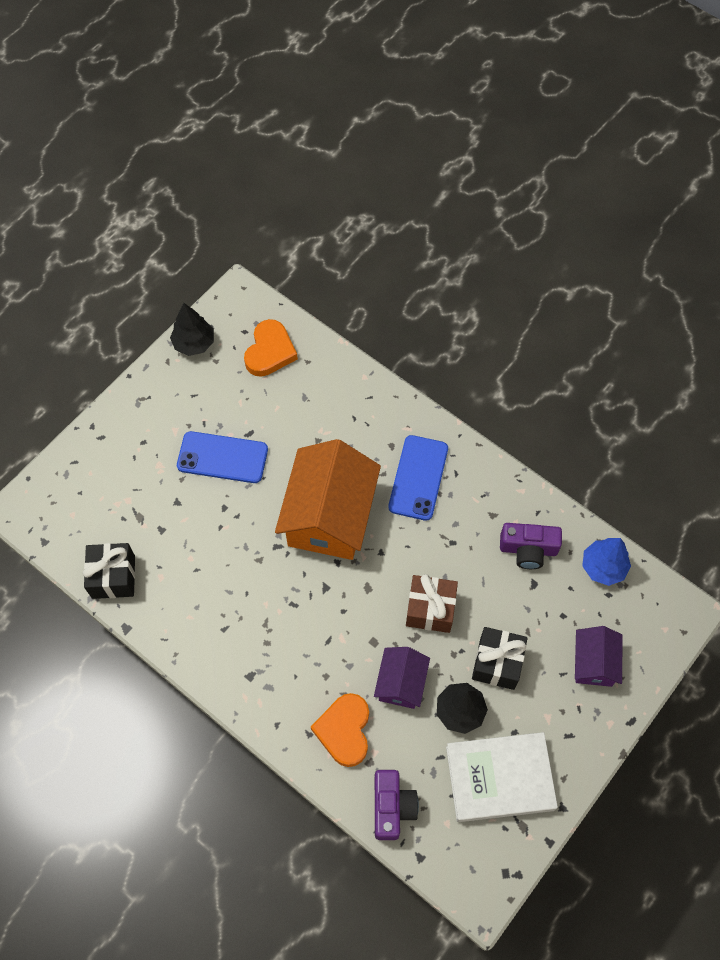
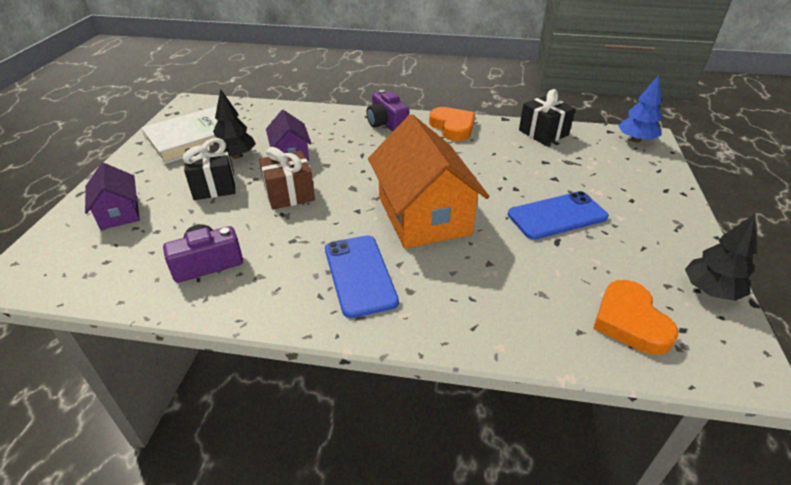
camera: 150 degrees right, 25 degrees down
(344, 730) = (318, 126): orange heart -> orange heart (452, 127)
(392, 807) = (265, 112): purple camera -> purple camera (386, 123)
(603, 567) = (113, 280): blue tree -> blue tree (635, 140)

